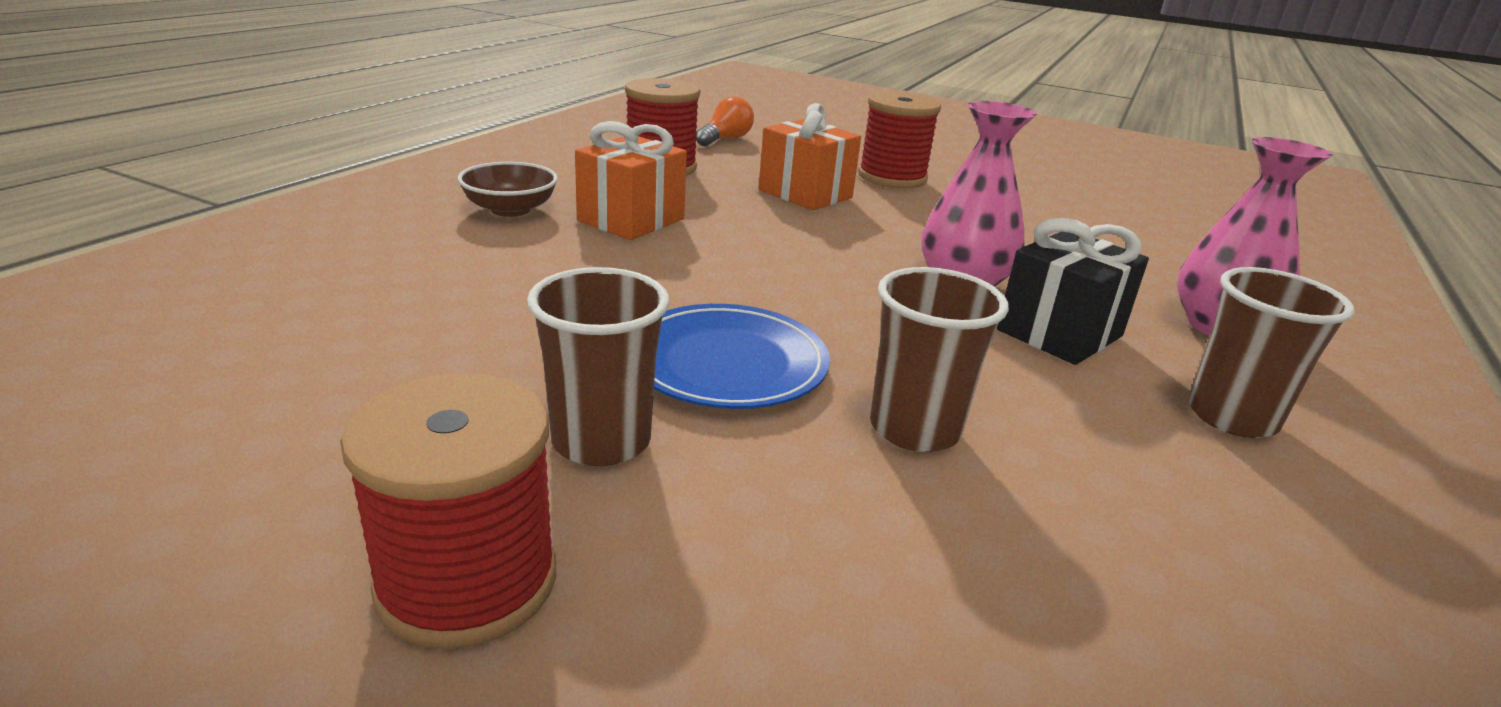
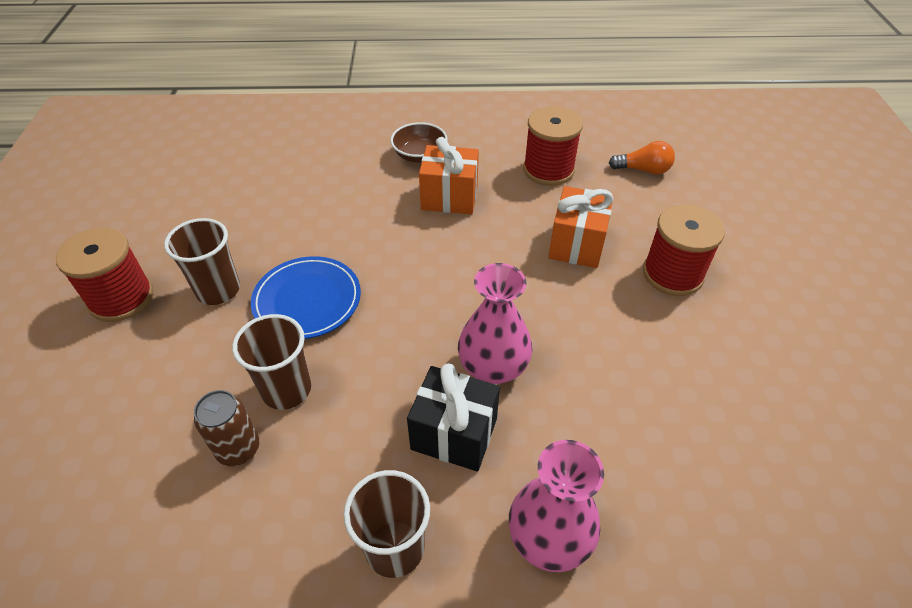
camera: 65 degrees right, 20 degrees up
(1022, 505) = (238, 449): none -> brown can

